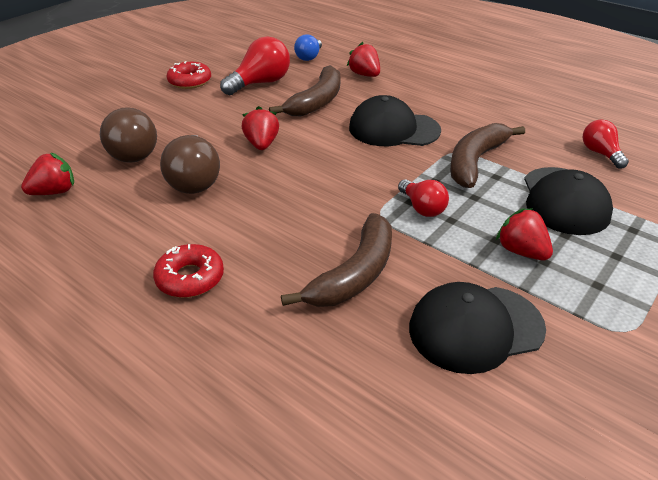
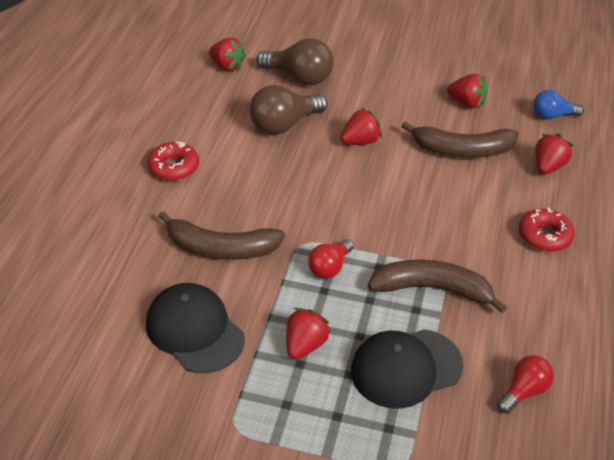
camera: 65 degrees right, 5 degrees up
(131, 152) = (299, 77): brown light bulb -> brown light bulb turned 105 degrees counterclockwise
(190, 81) = (433, 60): red donut -> red donut (544, 236)
(260, 83) = (466, 103): red light bulb -> red strawberry
(393, 129) = (450, 217): black cap -> none

